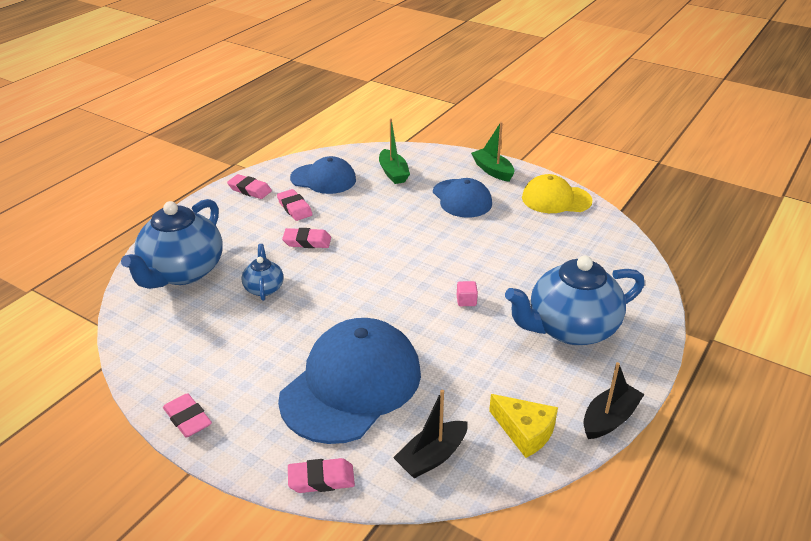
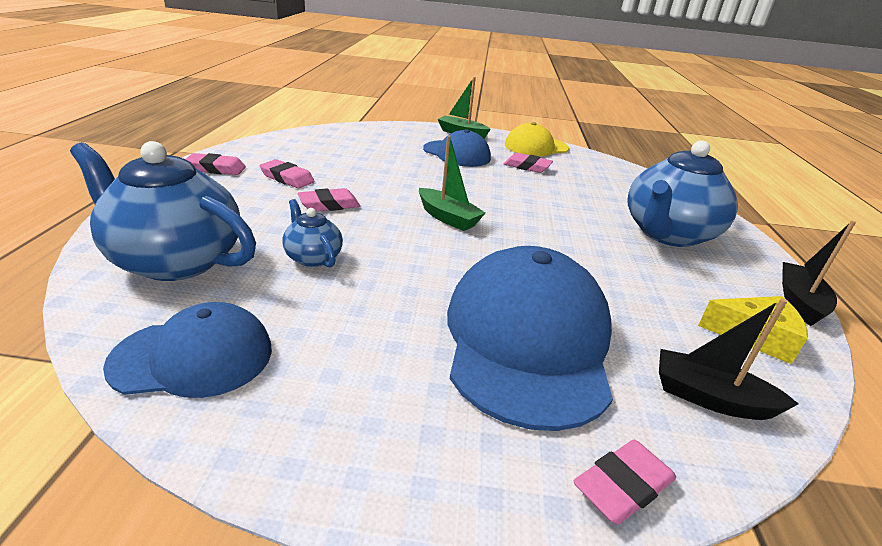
camera: 30 degrees left, 5 degrees down
(182, 272) = (175, 260): blue teapot -> blue teapot turned 120 degrees clockwise
(188, 419) = (329, 466): pink eraser -> pink eraser (527, 167)
(323, 179) = (300, 152): blue cap -> blue cap (193, 357)
(393, 173) = (371, 142): green boat -> green boat (448, 218)
(432, 457) = (709, 398): black boat -> black boat turned 90 degrees clockwise
(466, 301) = (553, 229): pink cube -> none

